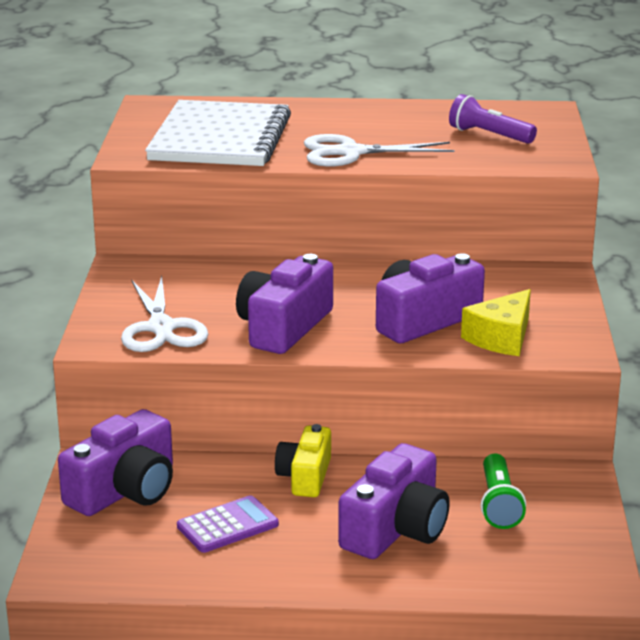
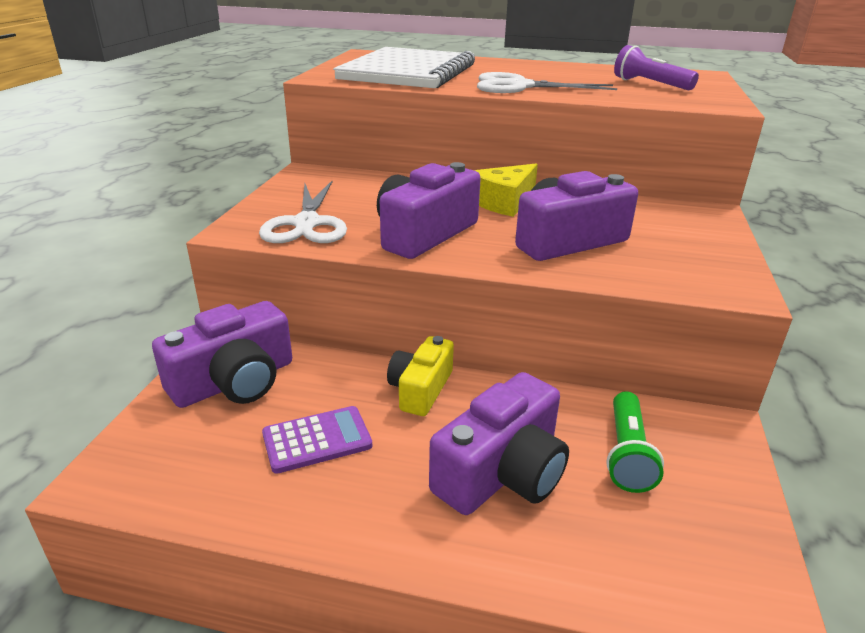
camera: 10 degrees right, 5 degrees up
(501, 338) = (649, 266): yellow cheese -> yellow cheese (504, 202)

